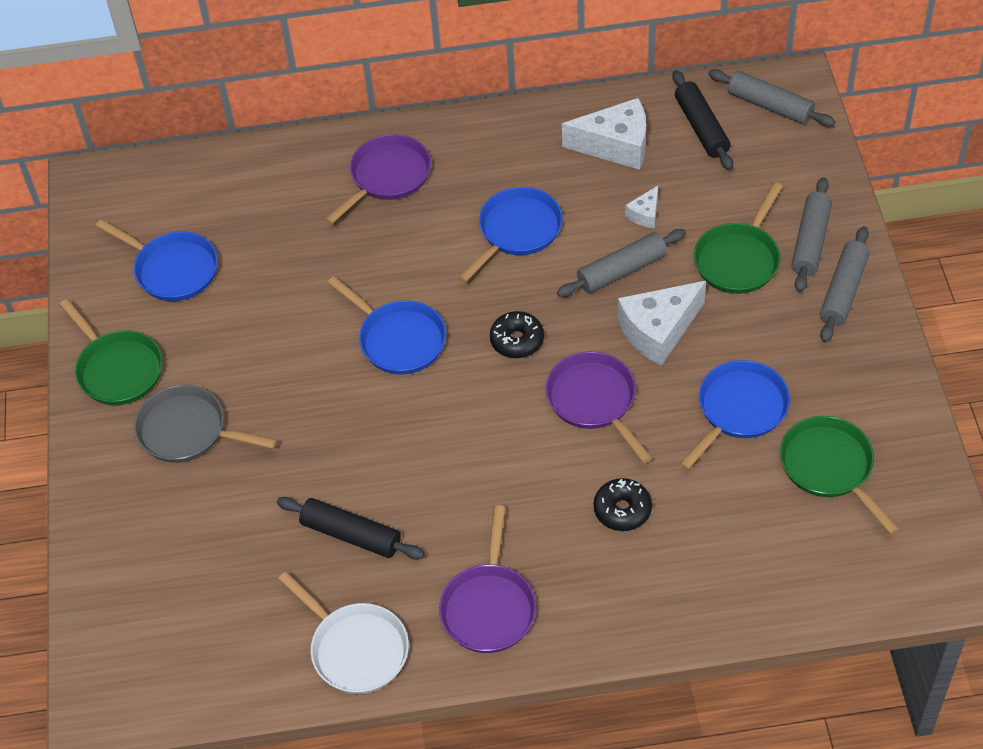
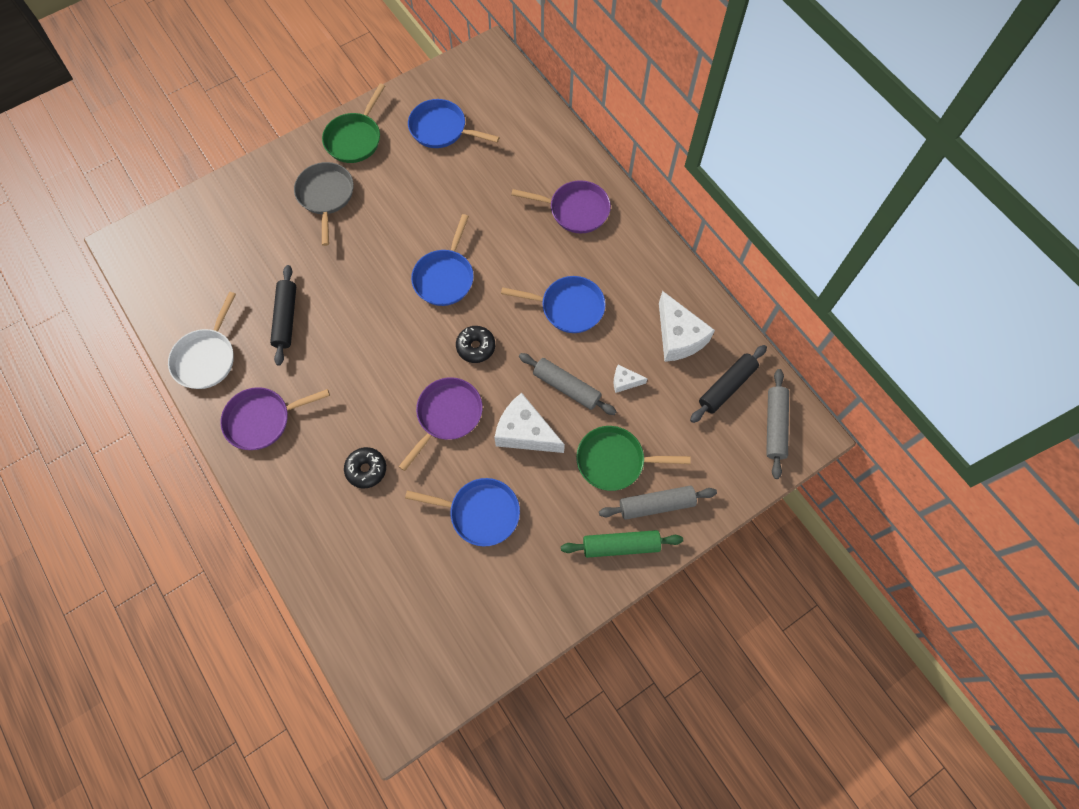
camera: 60 degrees right, 15 degrees up
(172, 269) = (442, 129): blue pan -> blue pan turned 105 degrees clockwise
(830, 468) = (456, 594): green pan -> none
(843, 291) = (620, 545): grey rolling pin -> green rolling pin

